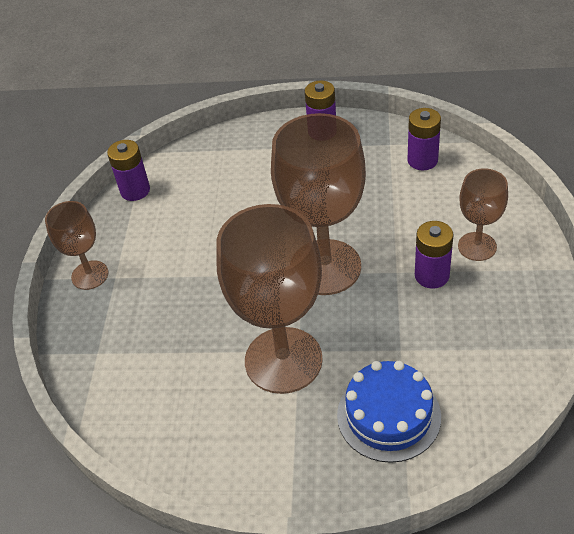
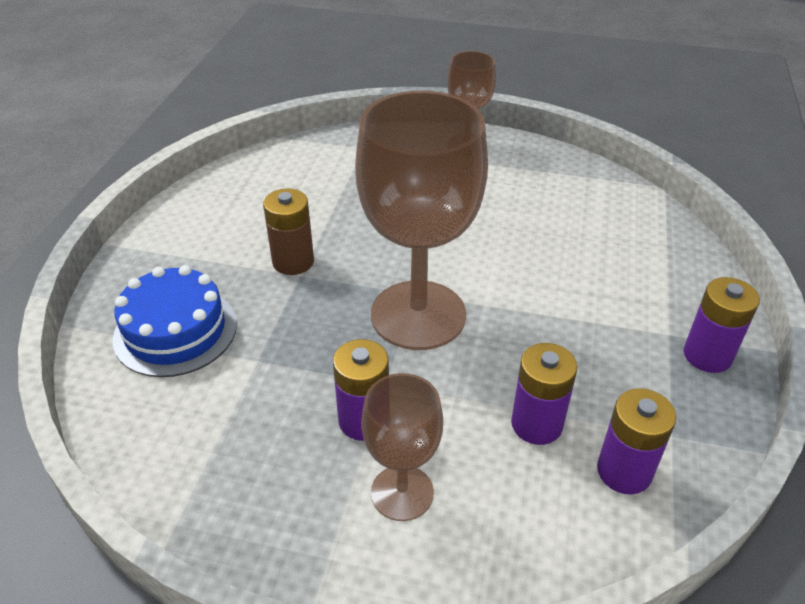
camera: 95 degrees right, 5 degrees down
(135, 190) = (593, 176): purple battery -> purple battery (536, 424)
(283, 360) = (293, 262): brown goblet -> brown battery

